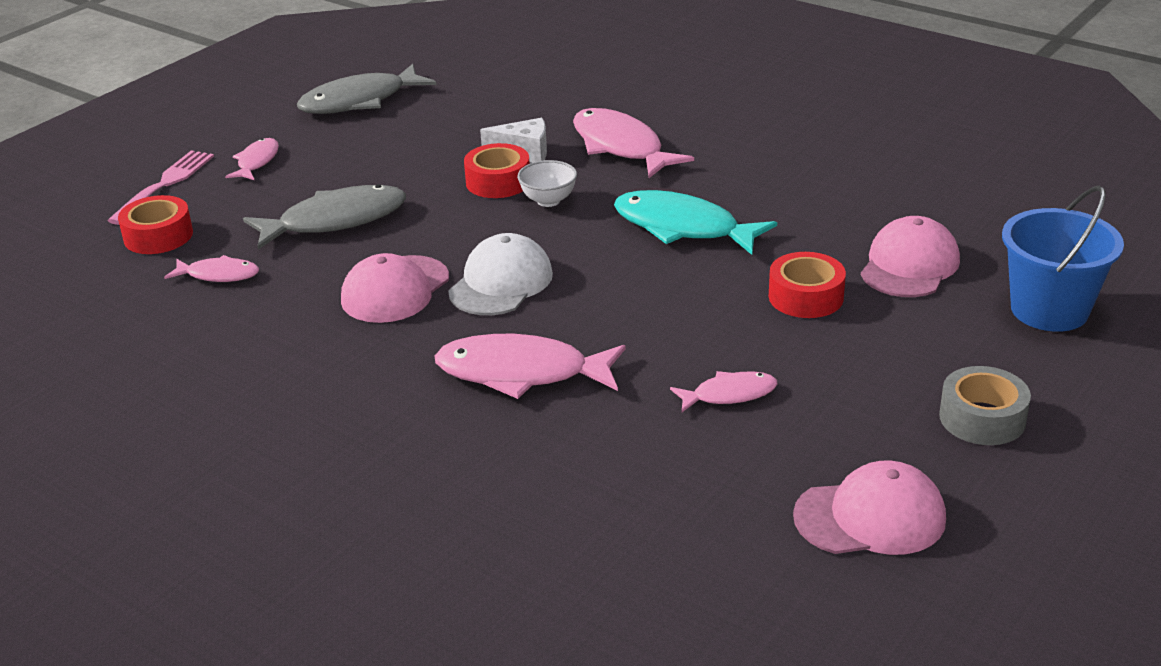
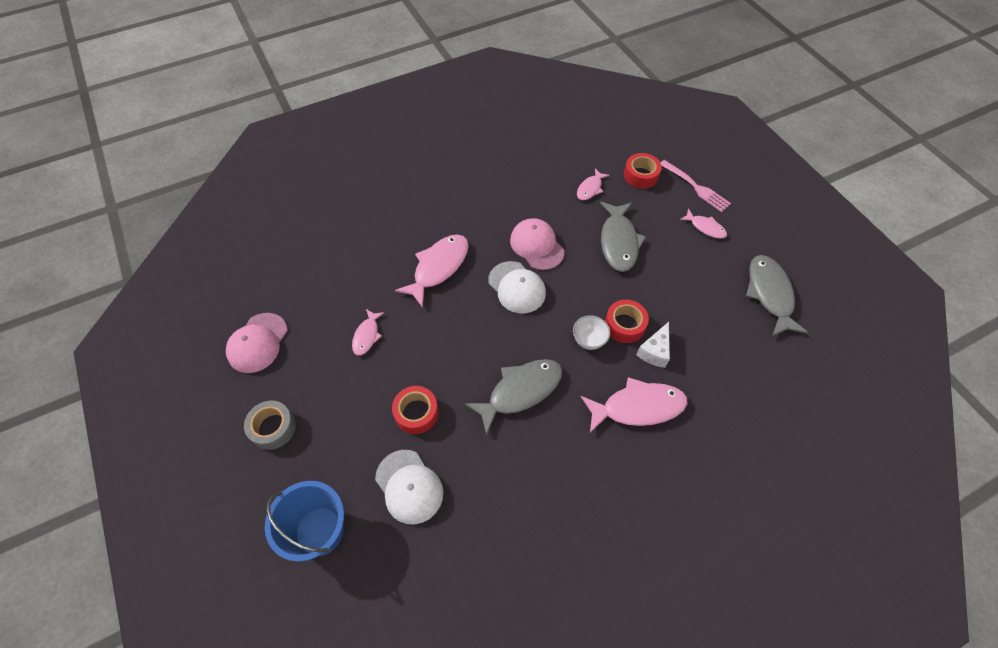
camera: 115 degrees right, 25 degrees up
(683, 228) = (520, 391): turquoise fish -> grey fish
(909, 265) = (409, 486): pink cap -> white cap

